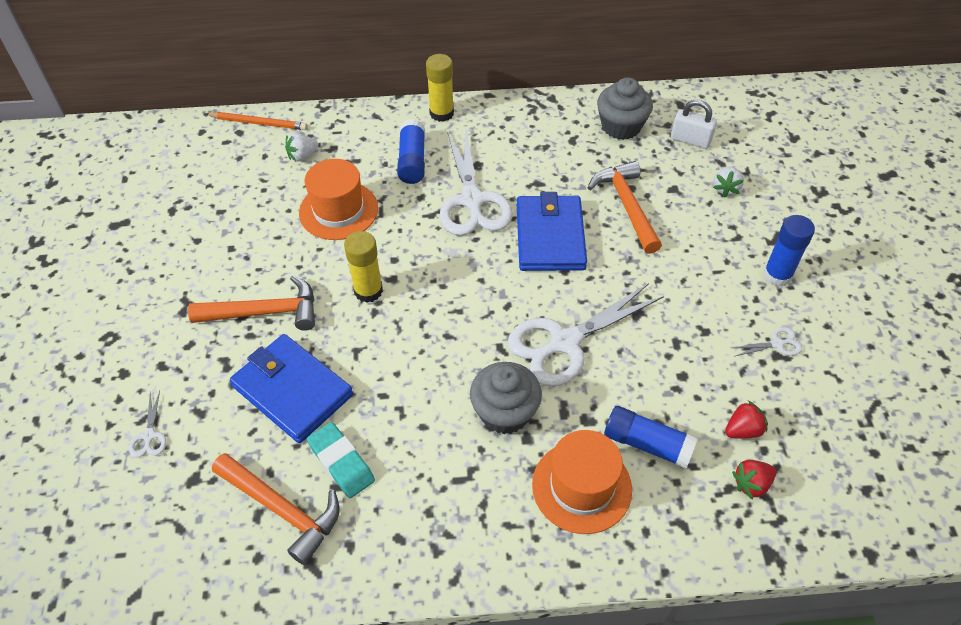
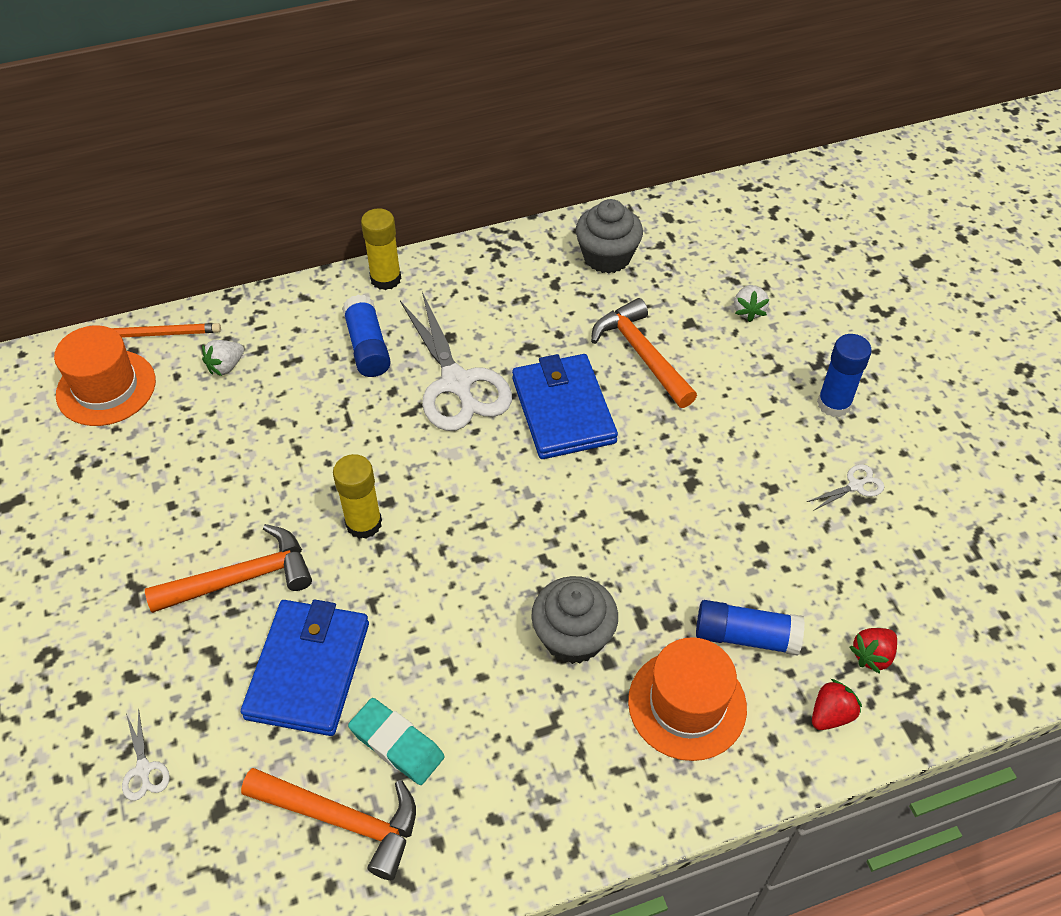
camera: 15 degrees left, 0 degrees up
(292, 391) = (308, 669): blue wallet -> blue wallet turned 75 degrees clockwise
(338, 210) = (294, 428): orange hat -> orange hat (106, 388)
(565, 342) = (618, 536): white scissors -> none
(690, 140) = (692, 259): white padlock -> none
(742, 430) = (845, 595): red strawberry -> red strawberry (830, 714)

